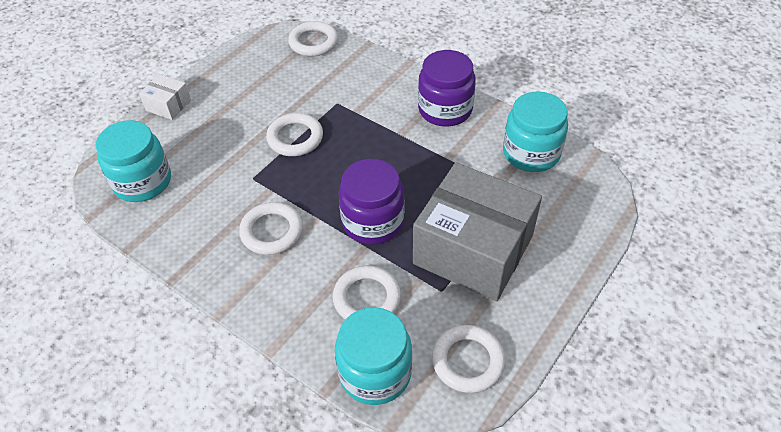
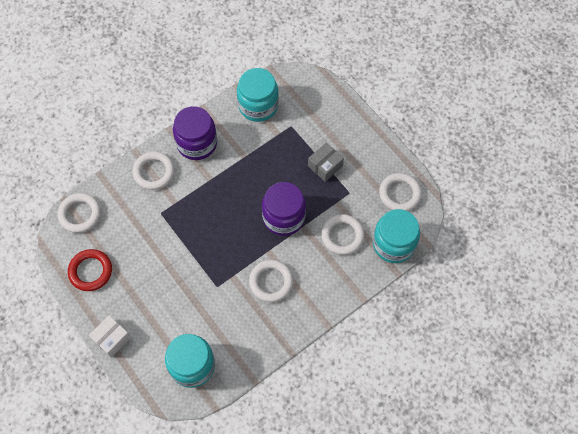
camera: 75 degrees left, 15 degrees up
(247, 68) = (90, 271): none -> red ring
(295, 138) = (187, 250): white ring -> white ring (154, 172)
(473, 250) = (325, 166): grey box -> grey box, size x0.43

